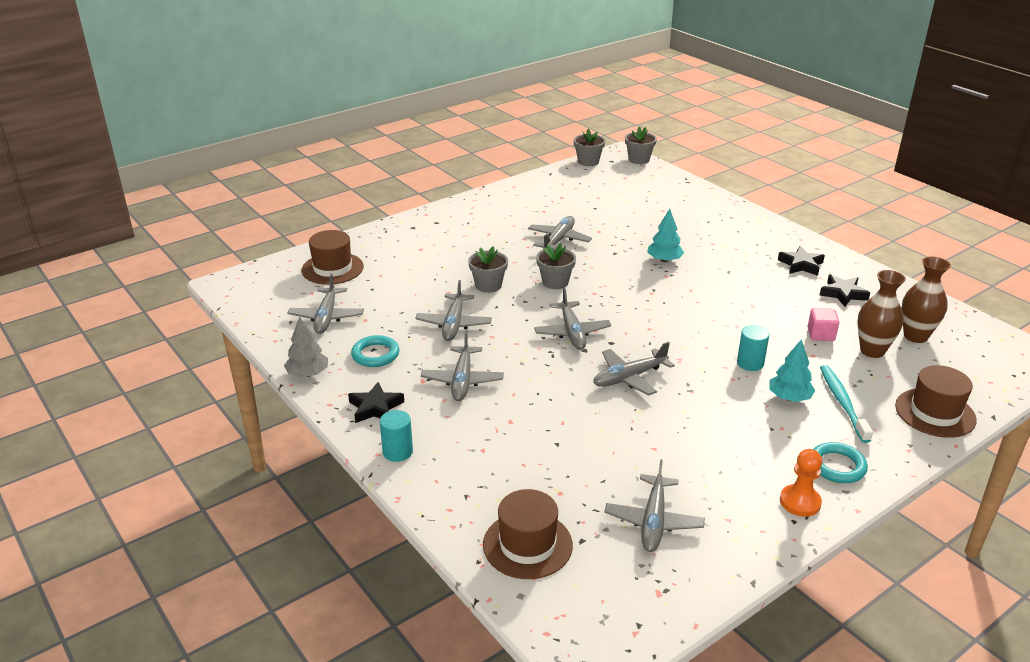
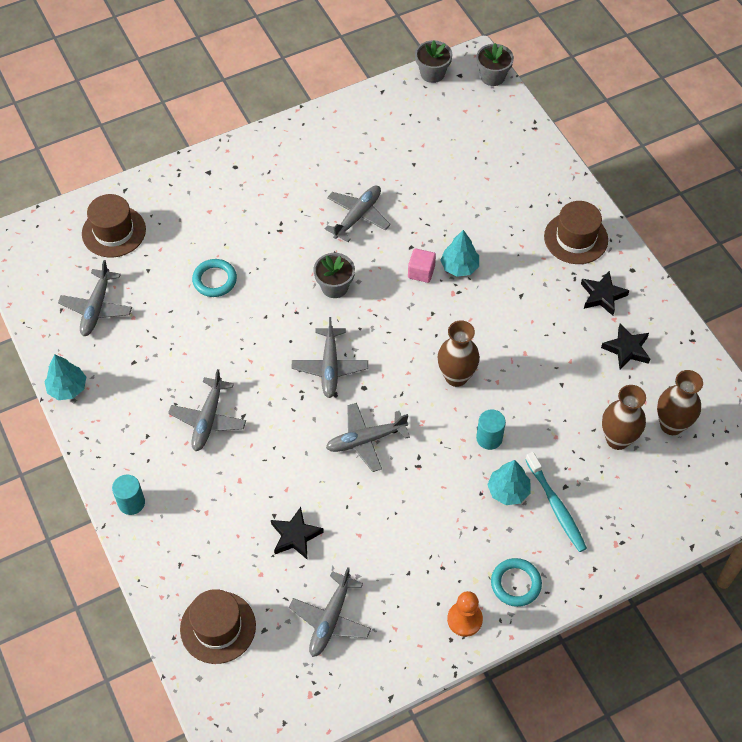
camera: 10 degrees right, 25 degrees up
(308, 374) = (67, 388): grey tree -> turquoise tree
(375, 354) = (134, 370): turquoise ring -> turquoise ring (215, 280)
(375, 407) = (122, 443): black star -> black star (295, 536)
(454, 324) = (218, 337): grey plane -> none
(488, 285) = (265, 282): grey flower pot -> none
(696, 326) = (456, 377): none -> brown vase
(821, 334) = (576, 407): pink cube -> pink cube (421, 272)
(842, 403) = (556, 506): turquoise toothbrush -> turquoise toothbrush turned 150 degrees clockwise
(935, 413) = (638, 533): brown hat -> brown hat (576, 238)

